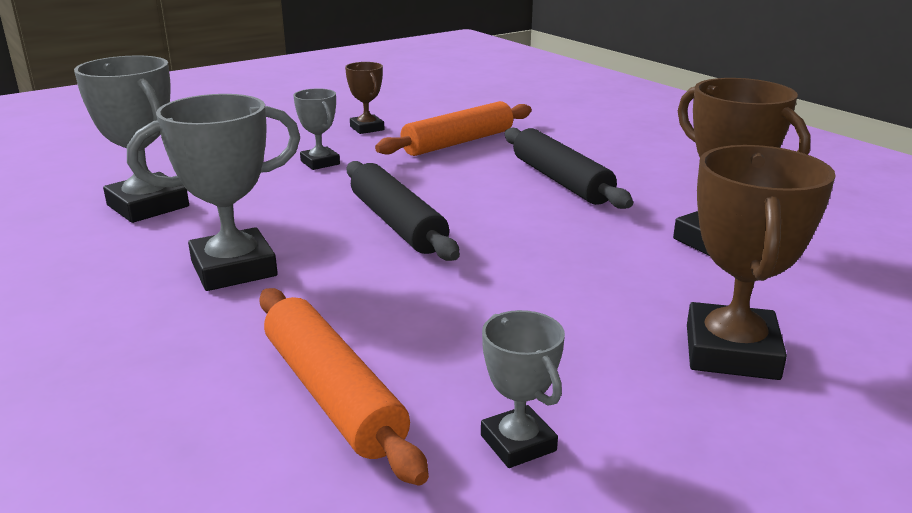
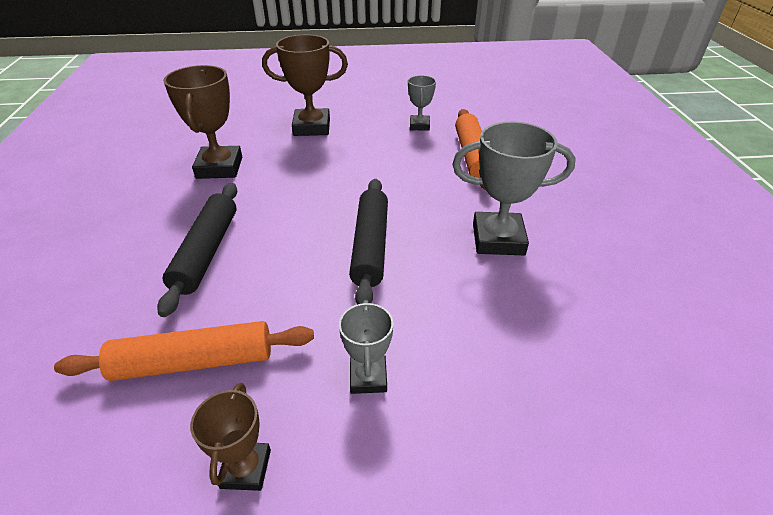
camera: 150 degrees left, 15 degrees up
(148, 206) = (564, 352): grey trophy -> none
(731, 352) = (312, 127): brown trophy -> brown trophy turned 45 degrees clockwise

